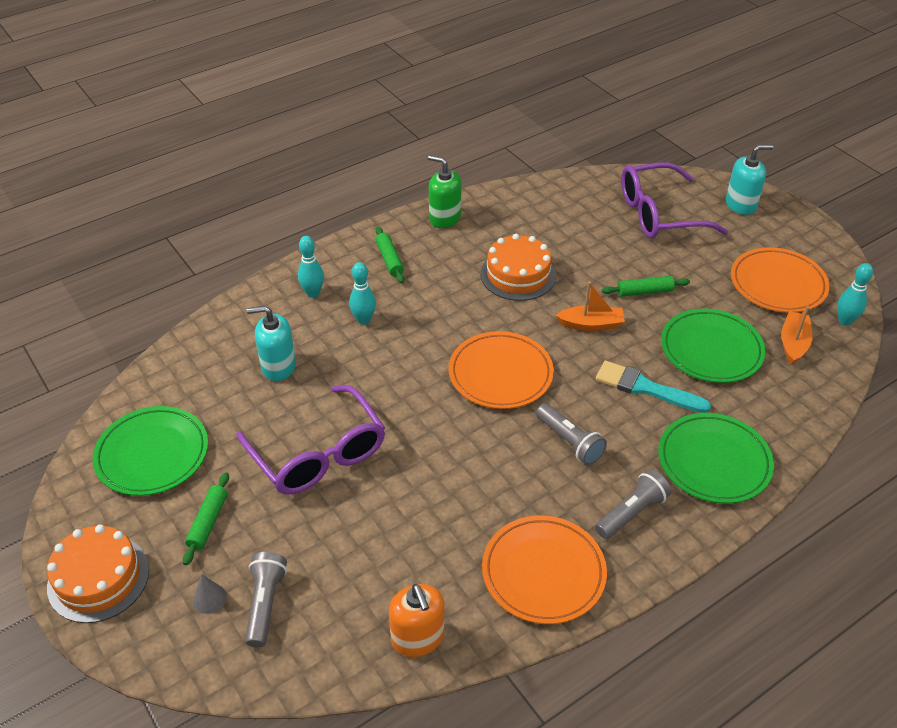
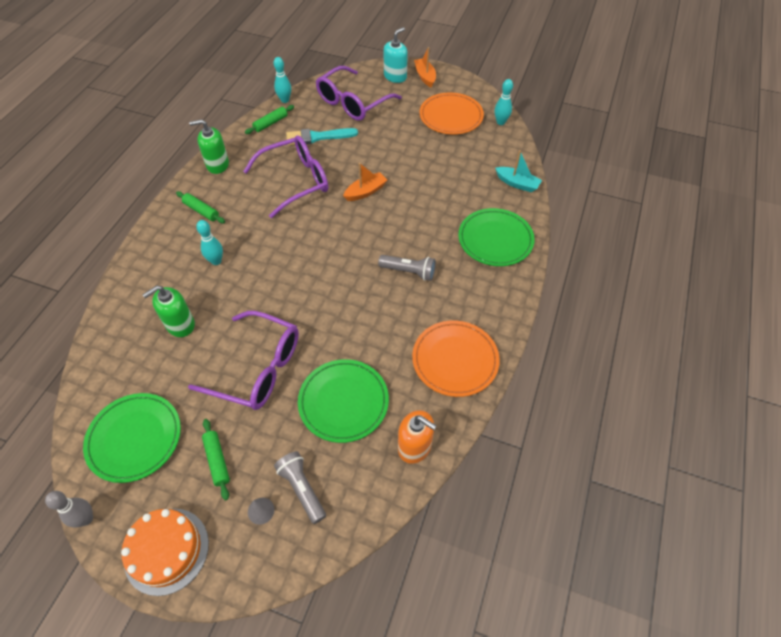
camera: 35 degrees left, 10 degrees up
(57, 503) = (86, 519): none -> grey bowling pin
(278, 366) = (180, 324): turquoise soap dispenser -> green soap dispenser
(313, 293) = (164, 260): turquoise bowling pin -> turquoise bowling pin (285, 100)
(500, 374) = (335, 251): orange plate -> none
(518, 275) = (296, 181): orange cake -> purple glasses
(631, 512) = (475, 295): grey flashlight -> none
(644, 291) = (381, 156): green rolling pin -> green rolling pin (270, 123)
(646, 388) = (426, 215): turquoise brush -> turquoise brush (317, 137)
(711, 349) = (444, 173): green plate -> green plate (343, 402)
(793, 343) = (484, 148): orange boat -> orange boat (425, 76)
(804, 408) = (517, 183): none -> turquoise boat

